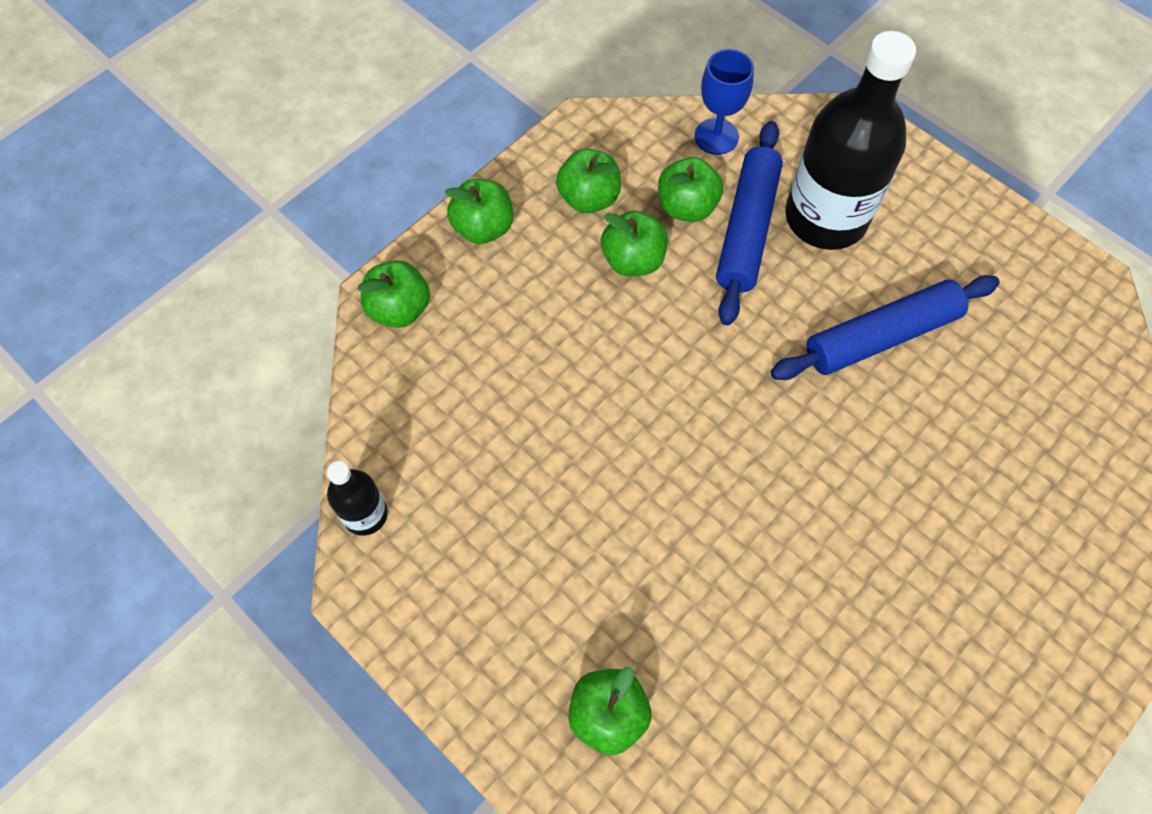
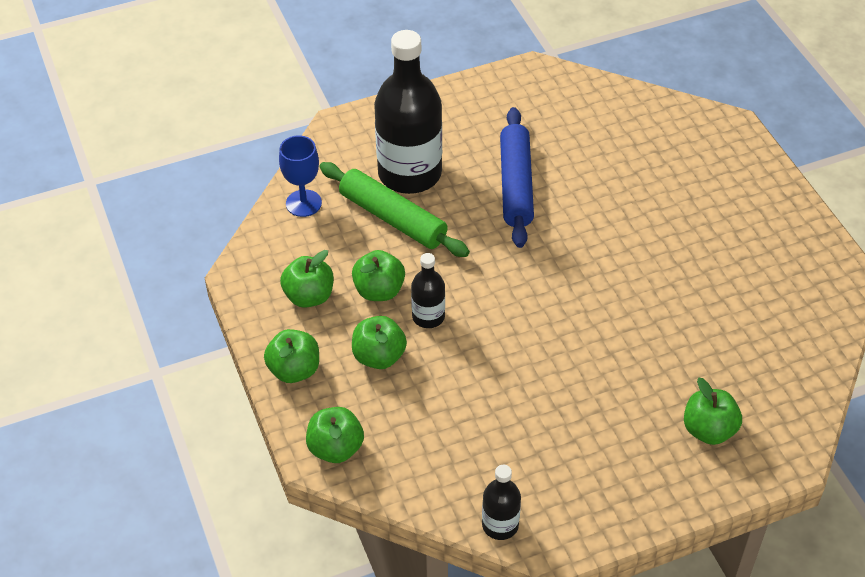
camera: 65 degrees left, 15 degrees down
(622, 324) = (428, 317): none -> black bottle
(686, 207) = (353, 243): green apple -> green apple (379, 356)
(747, 229) = (393, 218): blue rolling pin -> green rolling pin

